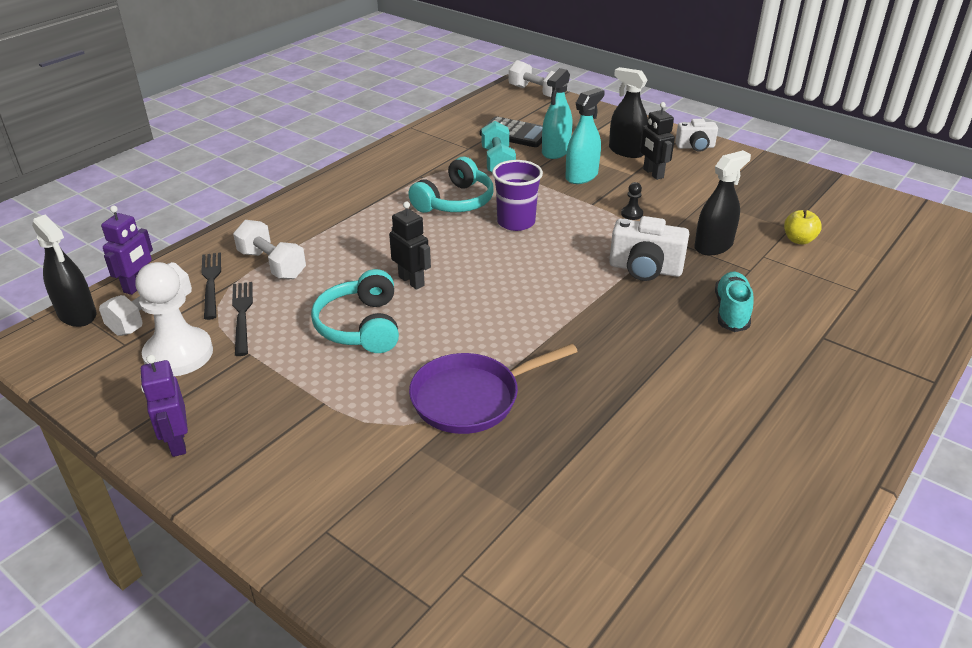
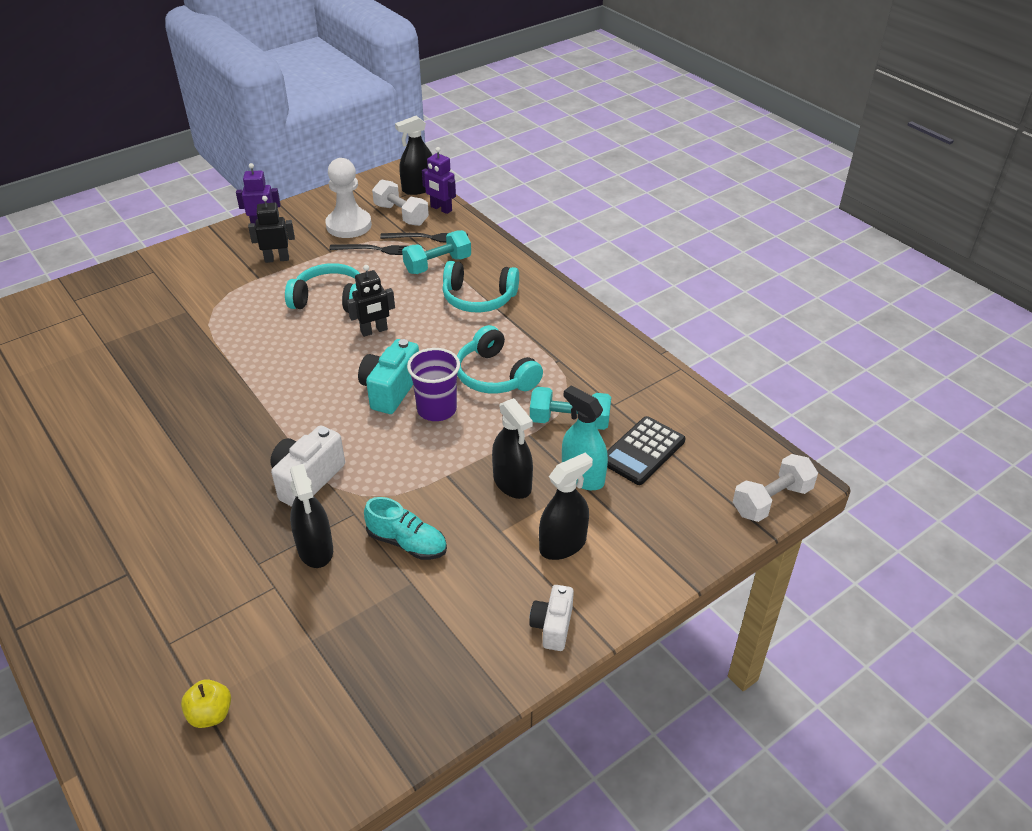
camera: 105 degrees right, 5 degrees up
(272, 265) = (437, 265): white dumbbell -> turquoise dumbbell
(334, 228) = (478, 298): none -> turquoise headphones
(471, 398) = (215, 340): purple pan -> none
(502, 251) = (390, 390): none -> turquoise camera
(581, 176) = (512, 483): turquoise spray bottle -> black spray bottle
(632, 214) = (411, 502): black pawn -> none
(653, 173) = (495, 552): black robot -> black robot (277, 259)
(731, 311) = (206, 519): turquoise shoe -> turquoise shoe (407, 543)
(798, 240) = (284, 636): yellow apple -> yellow apple (210, 714)

